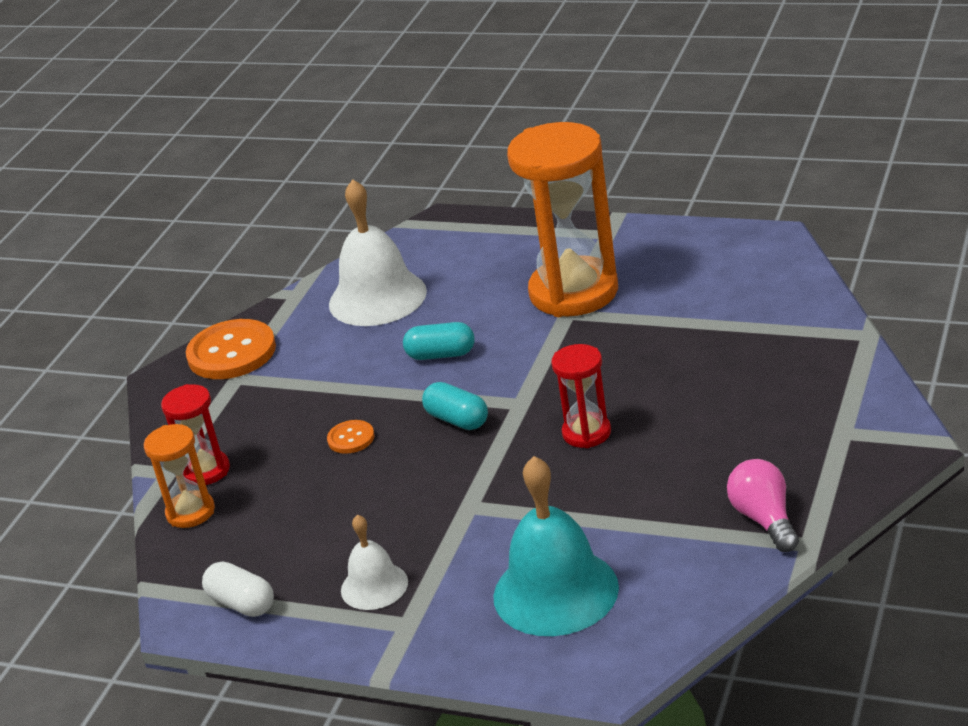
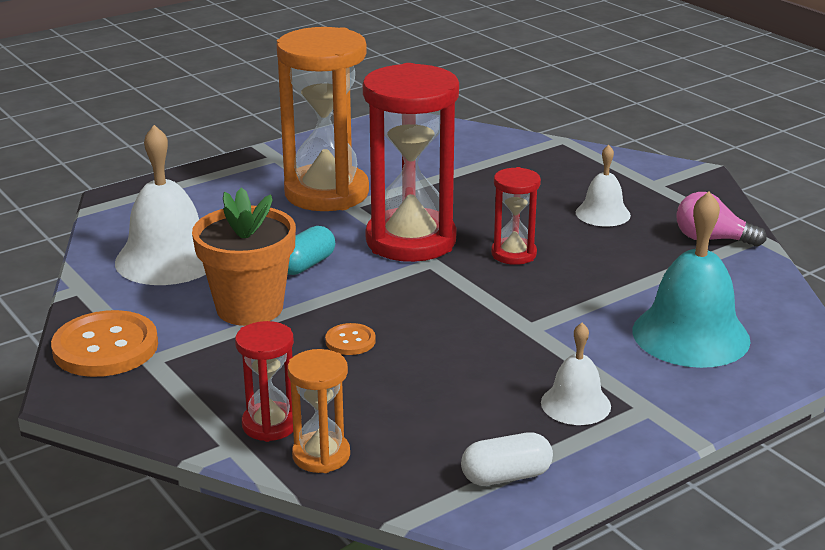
camera: 60 degrees left, 5 degrees down
(348, 371) = (249, 308): none -> orange flower pot
(457, 420) = (408, 291): turquoise capsule -> none
(543, 375) = (411, 241): none -> red hourglass
(732, 436) = (603, 213): none -> white bell

